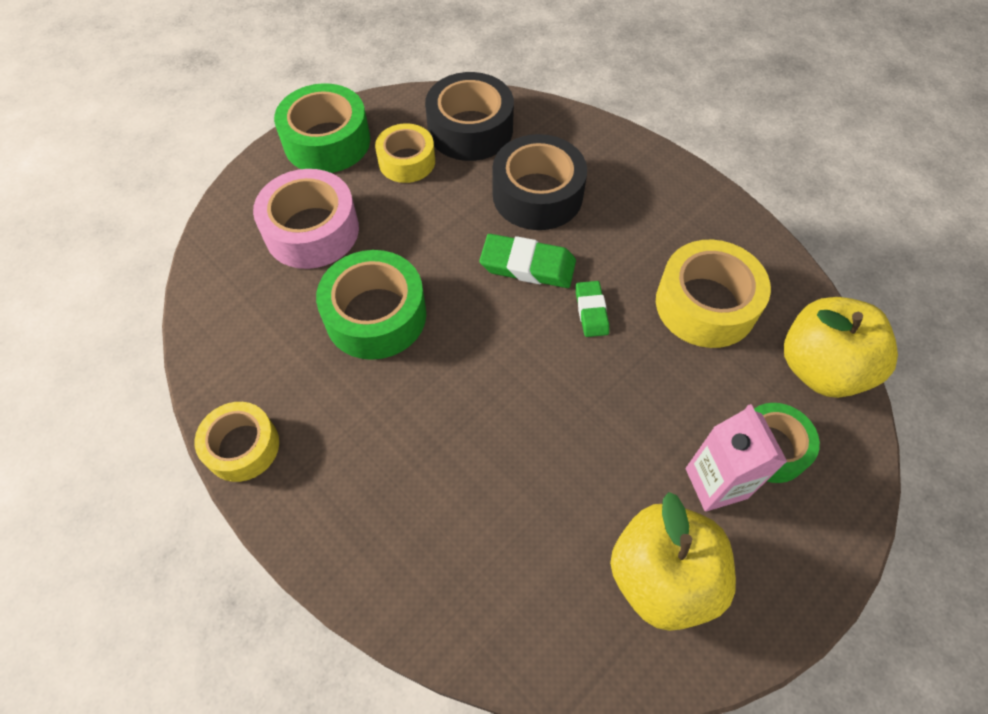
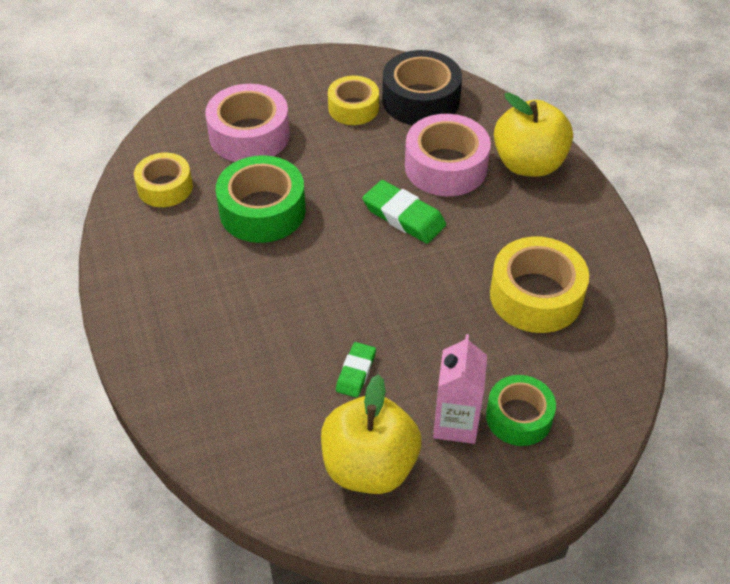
camera: 25 degrees right, 10 degrees down
(242, 447) = (117, 263): yellow tape -> yellow tape (165, 187)
(327, 141) = (299, 74): green tape -> none
(537, 195) = (446, 167): black tape -> pink tape
(591, 311) = (434, 267): green eraser -> green eraser (356, 372)
(820, 368) = (605, 378): yellow apple -> yellow apple (528, 164)

